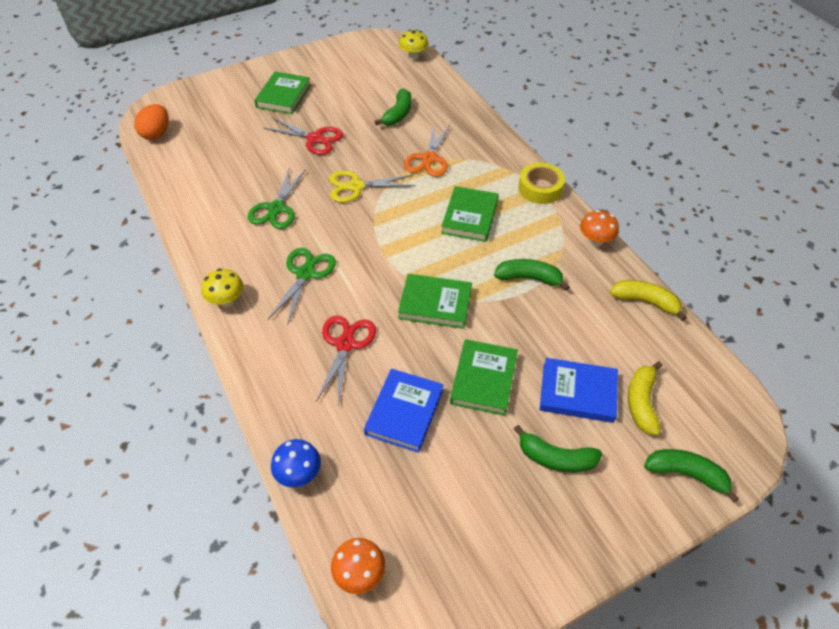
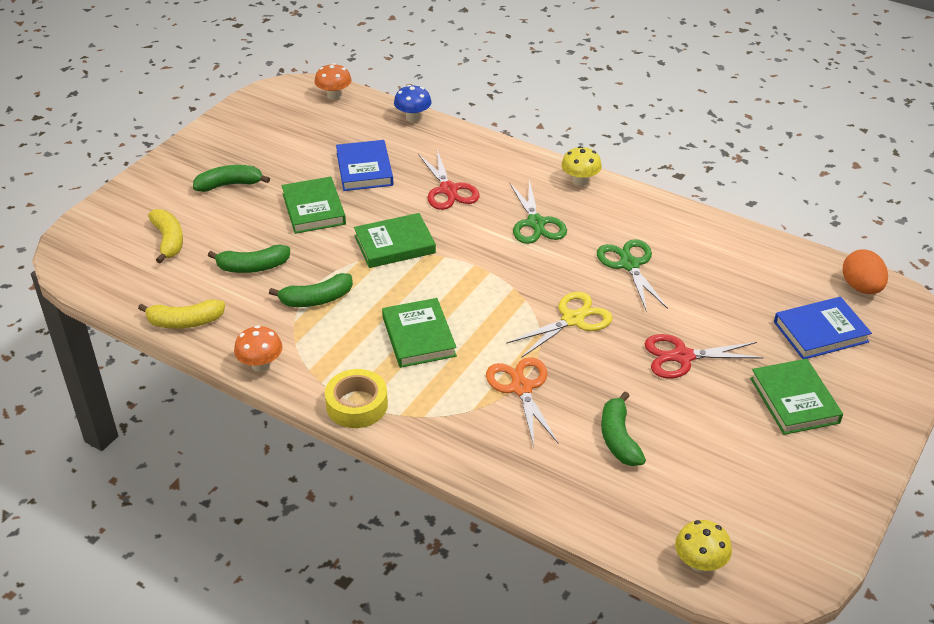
camera: 150 degrees right, 10 degrees down
(577, 393) = (227, 228): blue book -> blue book (820, 332)
(686, 474) = (121, 210): green banana -> green banana (253, 267)

